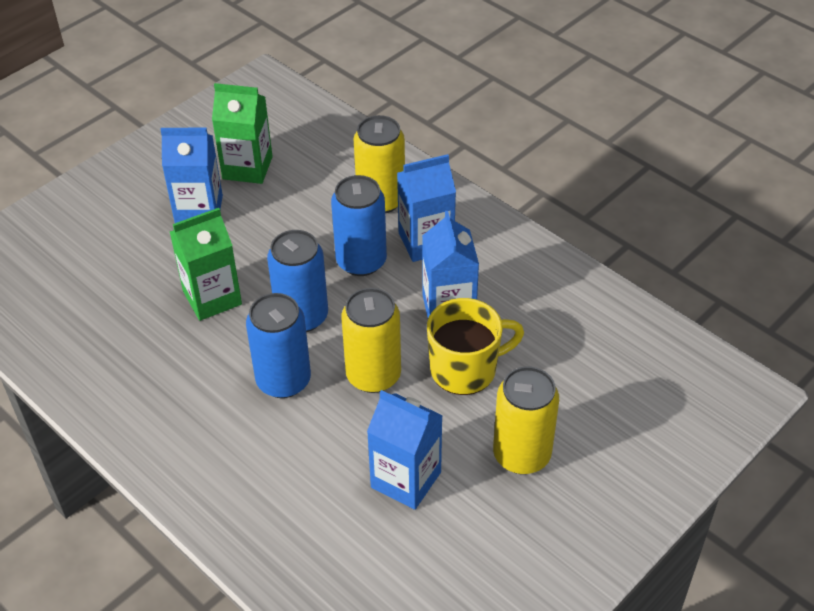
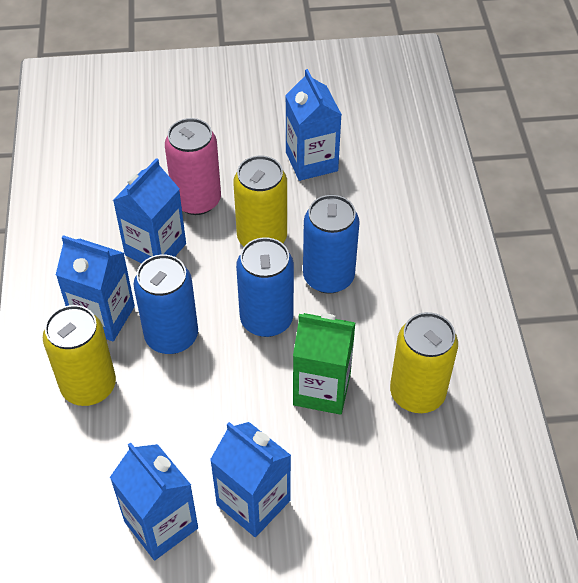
camera: 140 degrees left, 5 degrees up
(247, 168) = (161, 525): green carton -> blue carton
(465, 369) = (197, 200): yellow mug -> pink can
(521, 455) = (226, 131): yellow can -> yellow can (417, 393)

